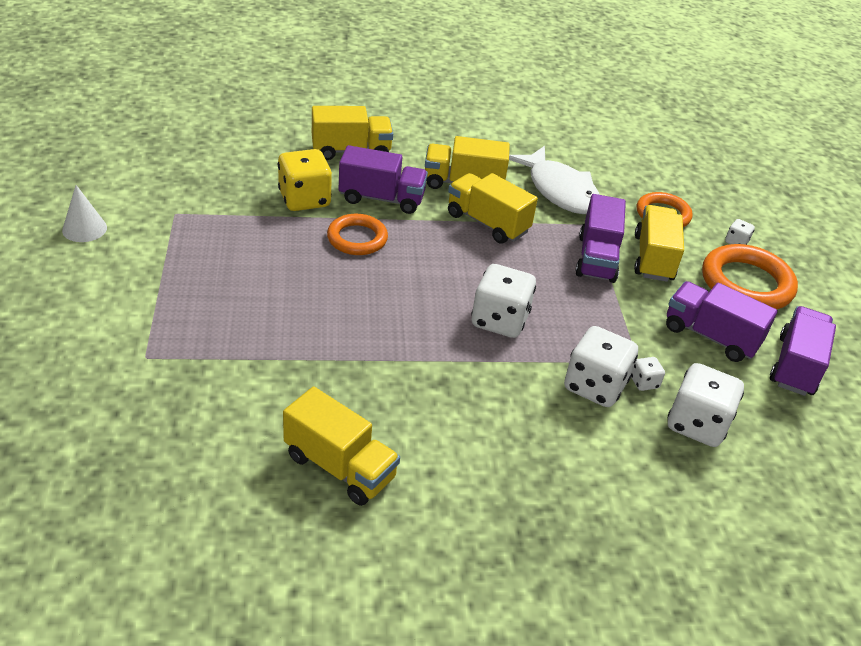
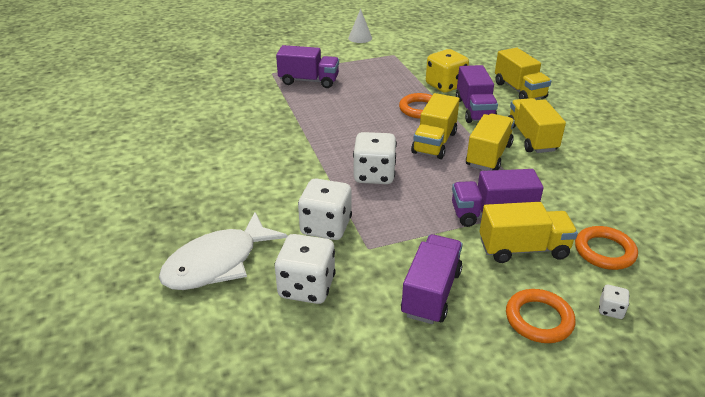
camera: 80 degrees right, 5 degrees down
(340, 467) = (211, 138): yellow truck -> yellow truck (434, 143)
(559, 190) = (574, 185): white fish -> white fish (217, 263)
(644, 382) = (343, 253): white dice -> none
(746, 283) = (539, 319): orange ring -> orange ring, size x0.64
(795, 366) = (425, 360): purple truck -> purple truck (309, 81)

